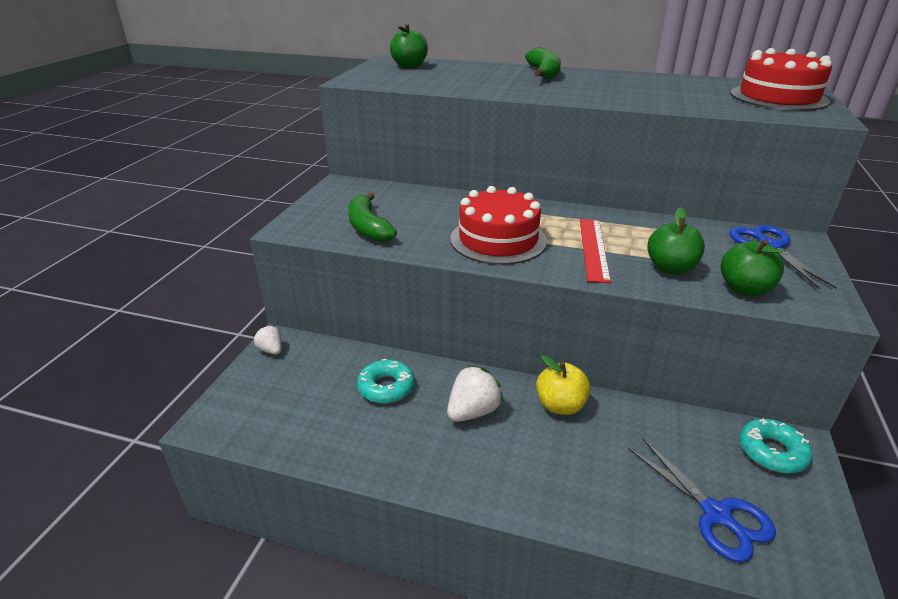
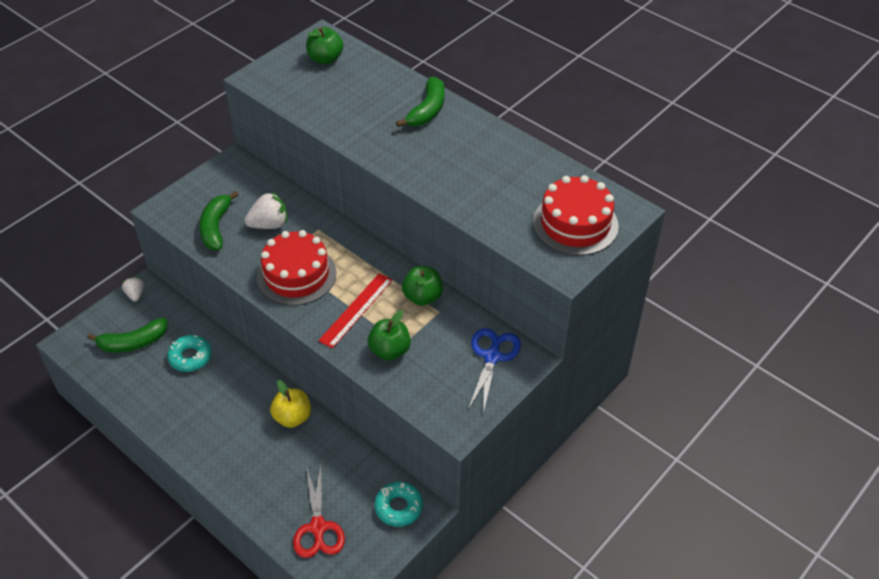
camera: 25 degrees right, 15 degrees up
(301, 396) = (133, 343): none -> green banana
(473, 411) = (232, 398): white strawberry -> white strawberry (269, 224)
(716, 515) = (318, 528): blue scissors -> red scissors
(744, 289) = (418, 389): green apple -> green apple (422, 297)

